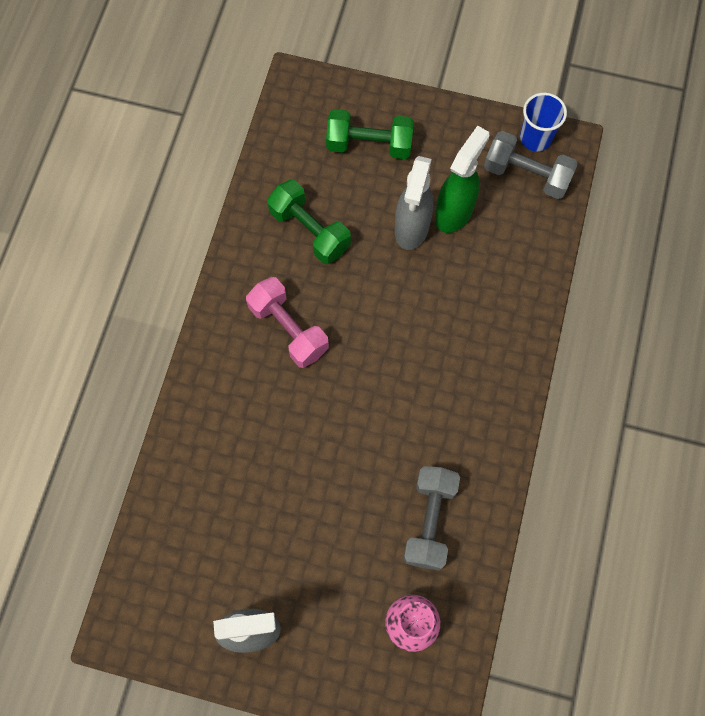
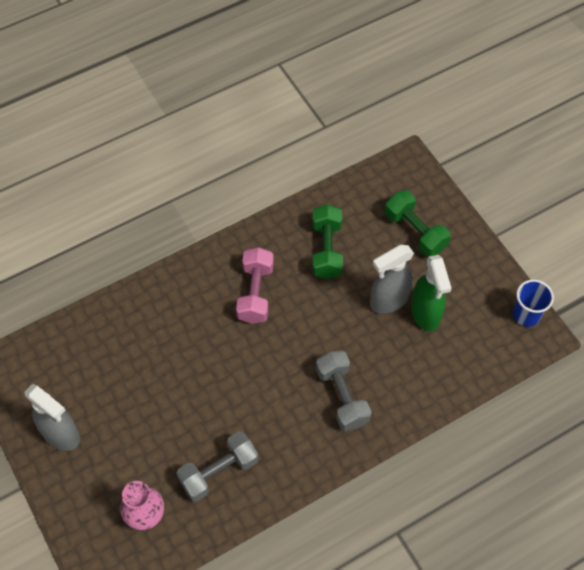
camera: 45 degrees right, 10 degrees down
(454, 212) = (425, 314): green spray bottle -> green spray bottle turned 90 degrees clockwise
(526, 175) = (496, 331): grey dumbbell -> grey dumbbell (342, 396)

